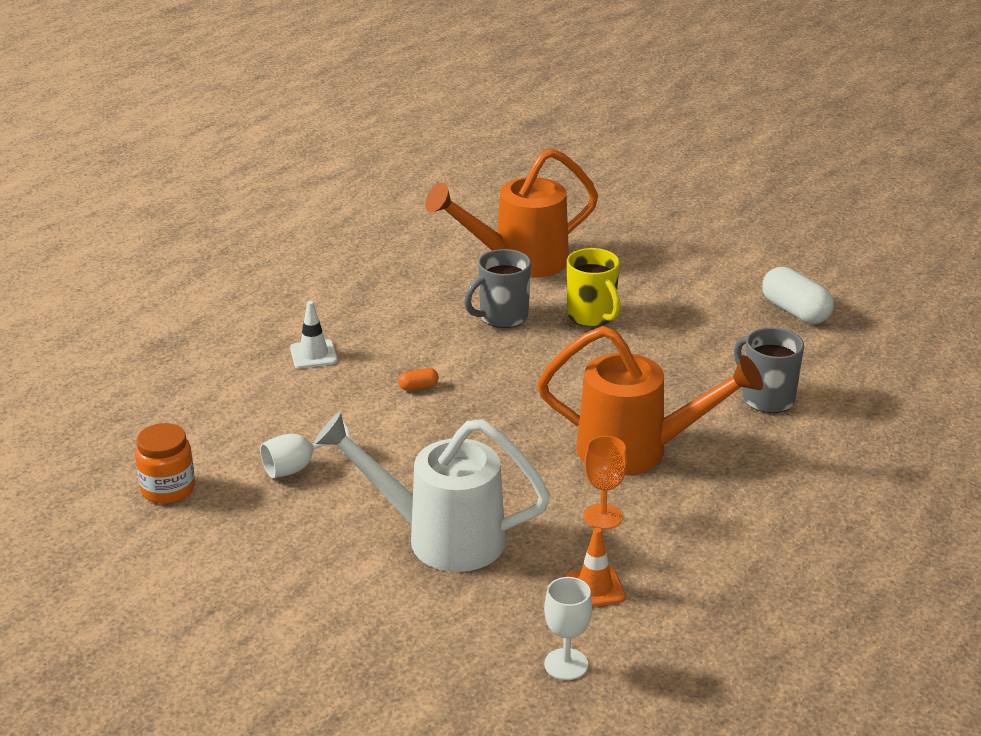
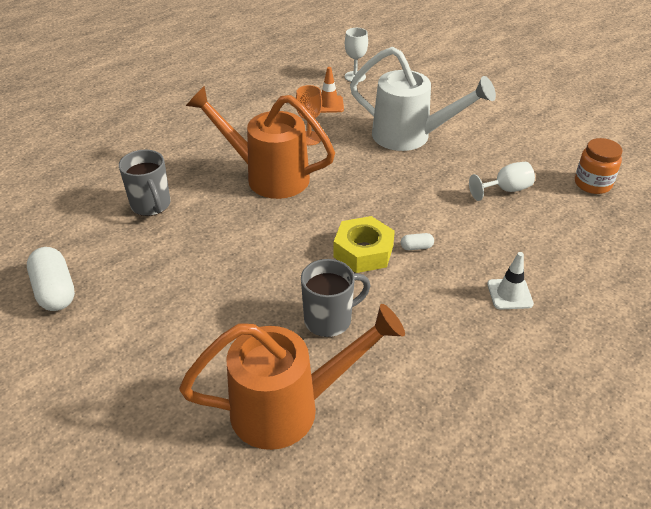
camera: 170 degrees left, 10 degrees up
(418, 387) = (416, 247): orange capsule -> white capsule
(481, 377) = (363, 251): none -> yellow nut
(592, 316) = (244, 309): yellow mug -> none

